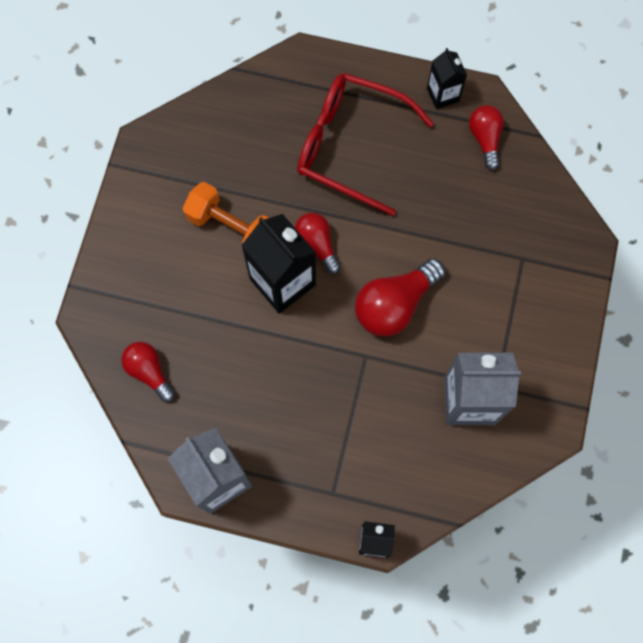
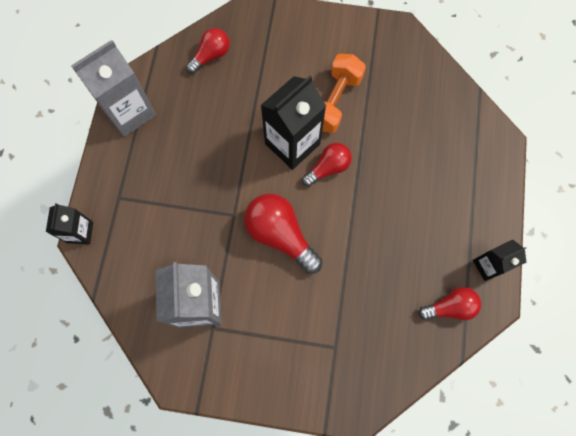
camera: 85 degrees right, 0 degrees up
(350, 145) = (423, 187): red glasses -> none

